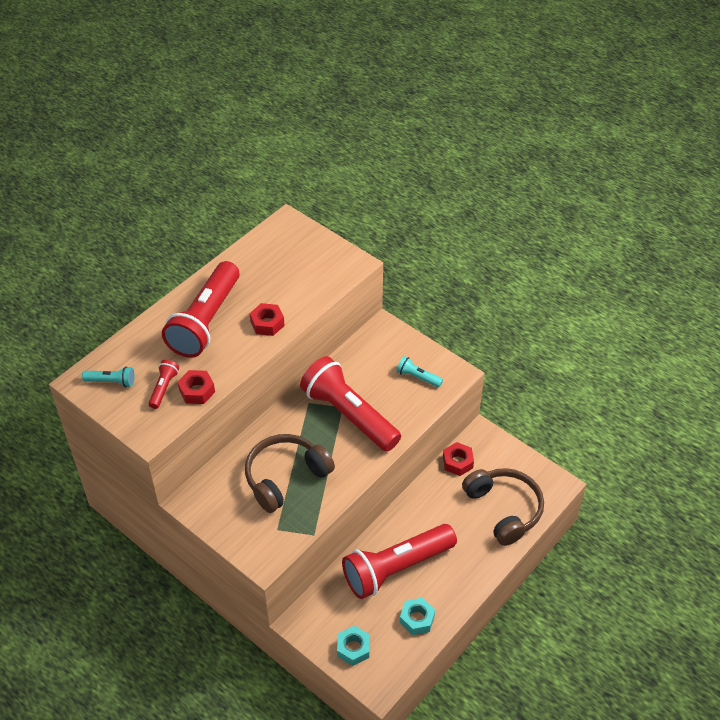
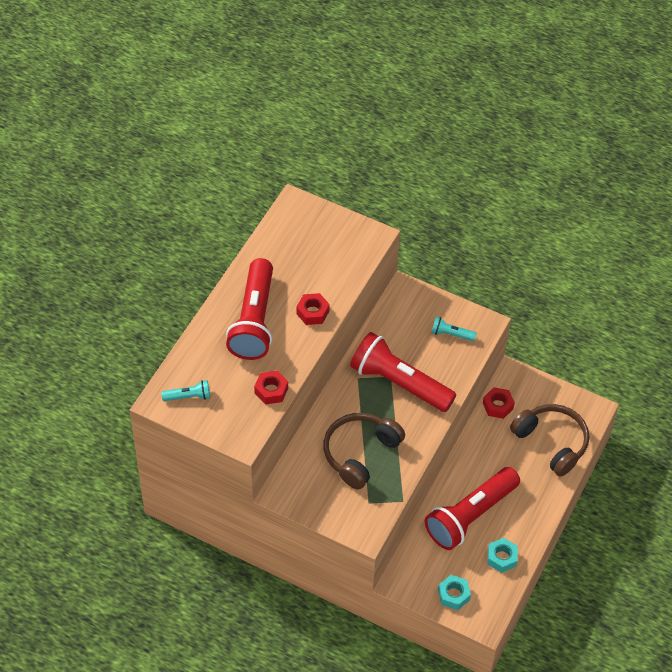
camera: 15 degrees left, 5 degrees up
(164, 388) = (239, 394): red flashlight -> none

